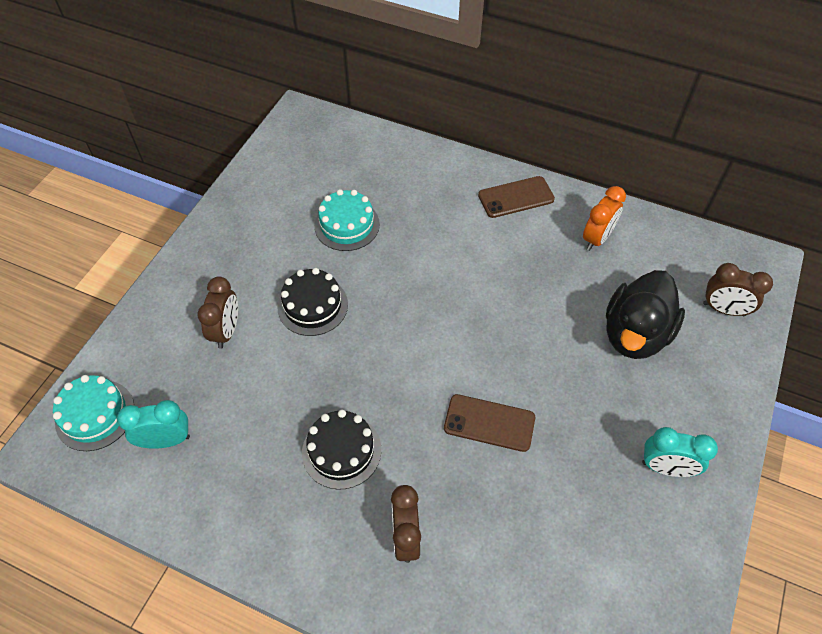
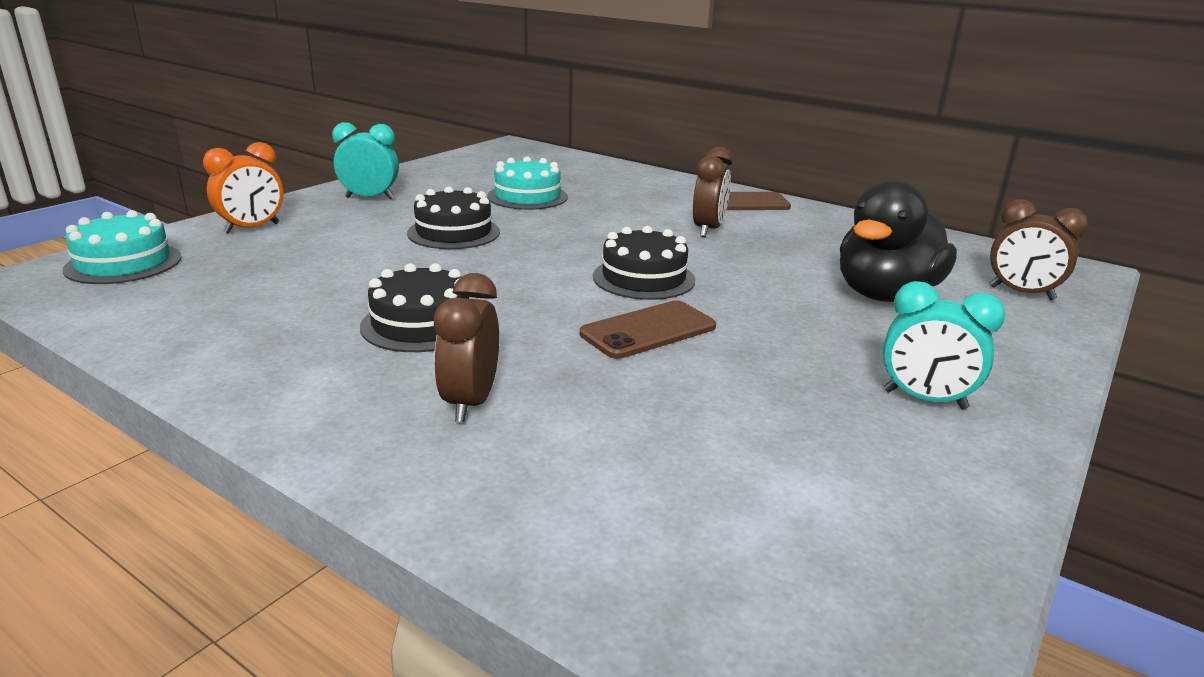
camera: 10 degrees right, 30 degrees down
(166, 440) = (193, 289): turquoise clock -> turquoise clock (369, 198)
(226, 331) = (335, 235): brown clock -> brown clock (708, 230)
(469, 348) = (643, 278): none -> black cake
(489, 423) = (648, 330): brown phone -> brown phone turned 60 degrees counterclockwise
(596, 238) = (841, 233): orange clock -> orange clock (252, 228)

